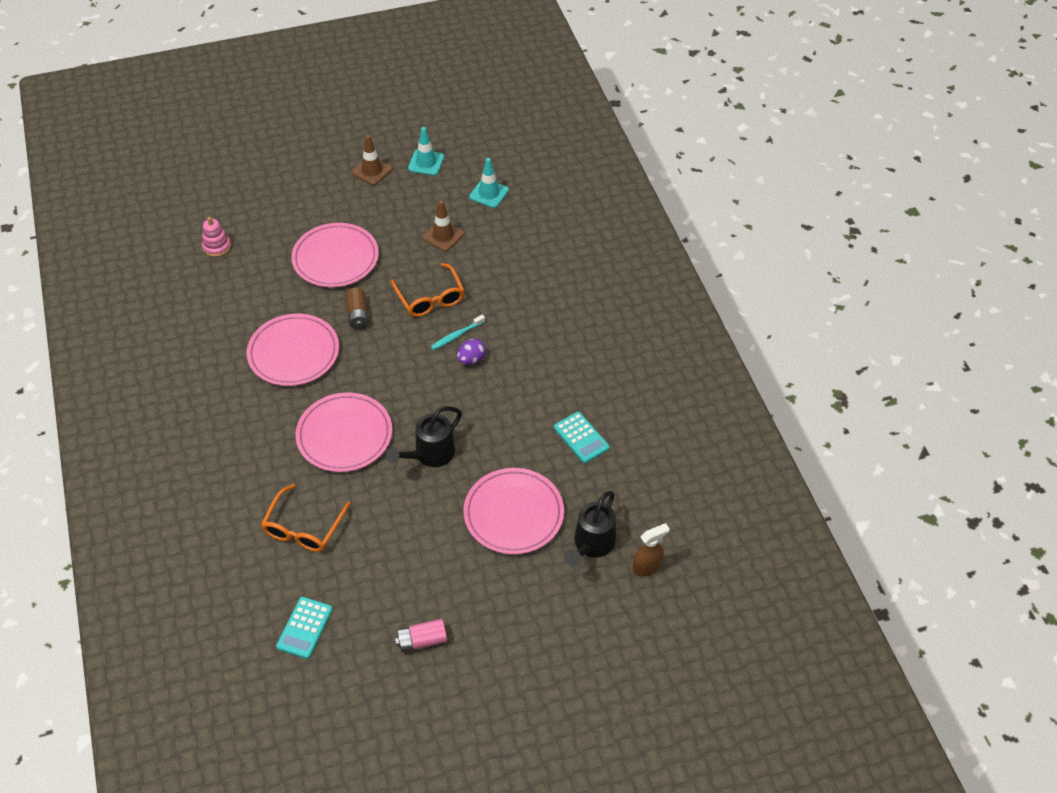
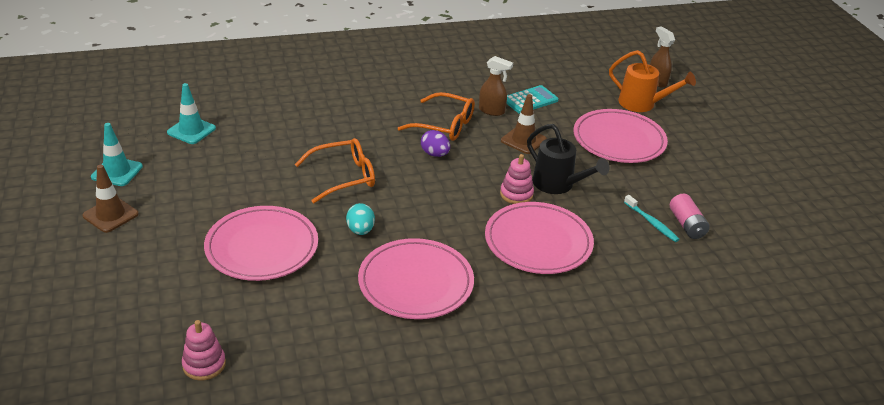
camera: 90 degrees left, 15 degrees down
(304, 527) = (663, 272): orange glasses -> orange glasses (444, 125)
(305, 628) = (781, 271): turquoise calculator -> none
(357, 315) = (360, 230): brown battery -> turquoise egg
(413, 421) = (516, 194): none -> pink stacking toy
(422, 640) = (766, 197): pink battery -> pink battery (686, 225)
(443, 236) = (248, 164): brown traffic cone -> brown traffic cone (523, 140)
(456, 335) = (401, 162): turquoise toothbrush -> turquoise toothbrush (651, 223)
(554, 404) = (492, 111): none -> brown spray bottle
(591, 545) = (642, 104): black watering can -> orange watering can

